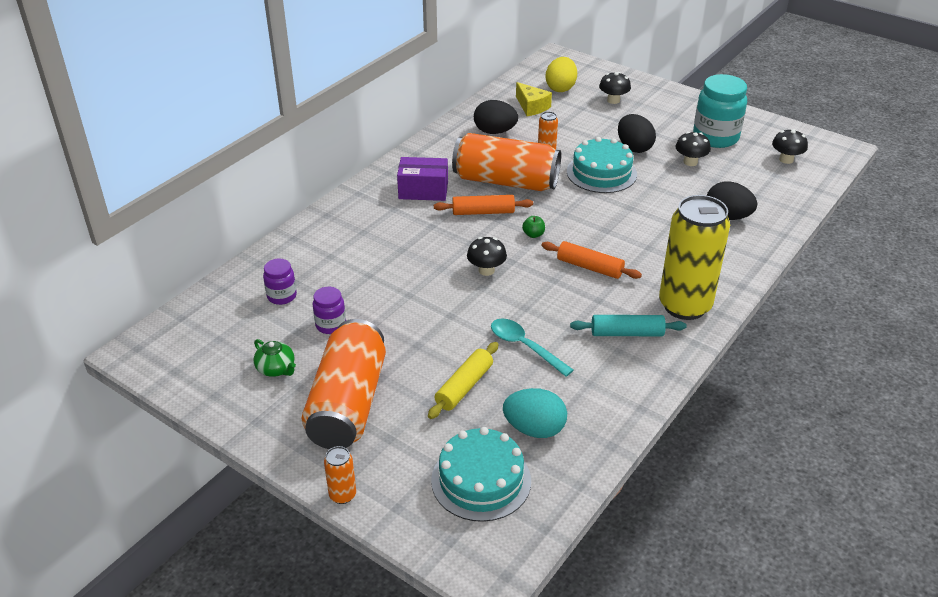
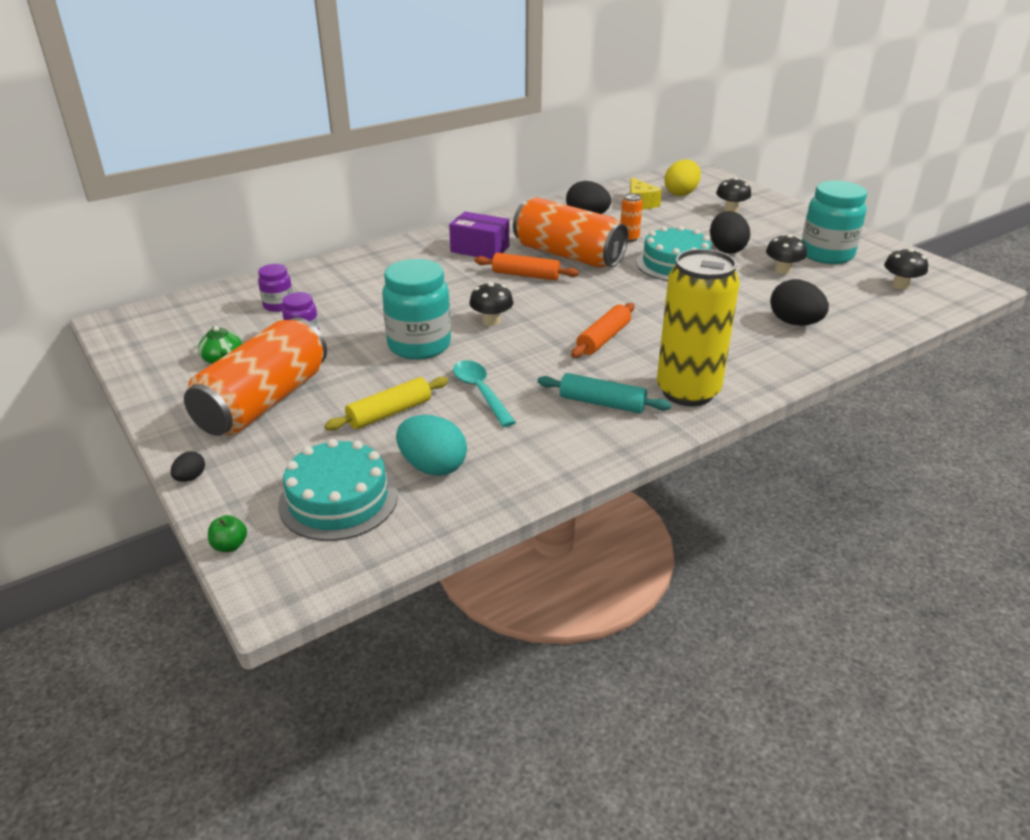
camera: 20 degrees right, 5 degrees down
(342, 495) = (190, 478): orange can -> black egg
(441, 311) = (419, 345): none -> turquoise jar
(533, 234) = (563, 301): green apple -> green apple (230, 546)
(589, 267) = (603, 338): orange rolling pin -> orange rolling pin turned 75 degrees clockwise

